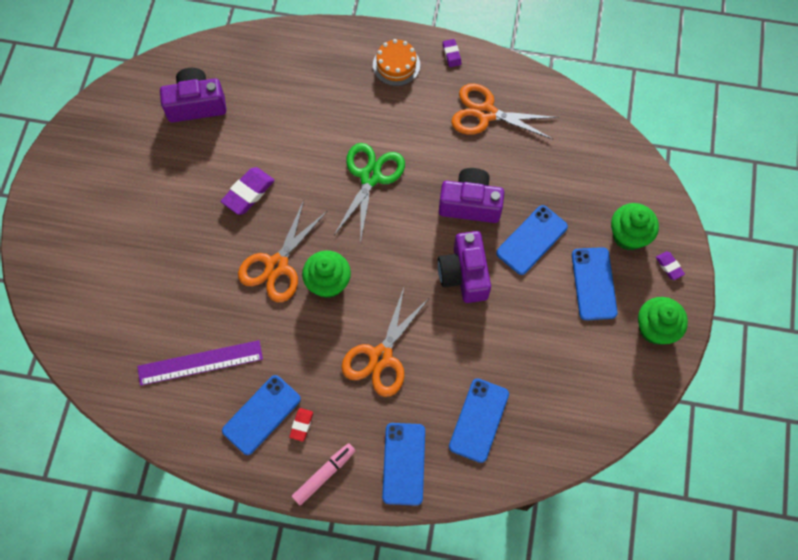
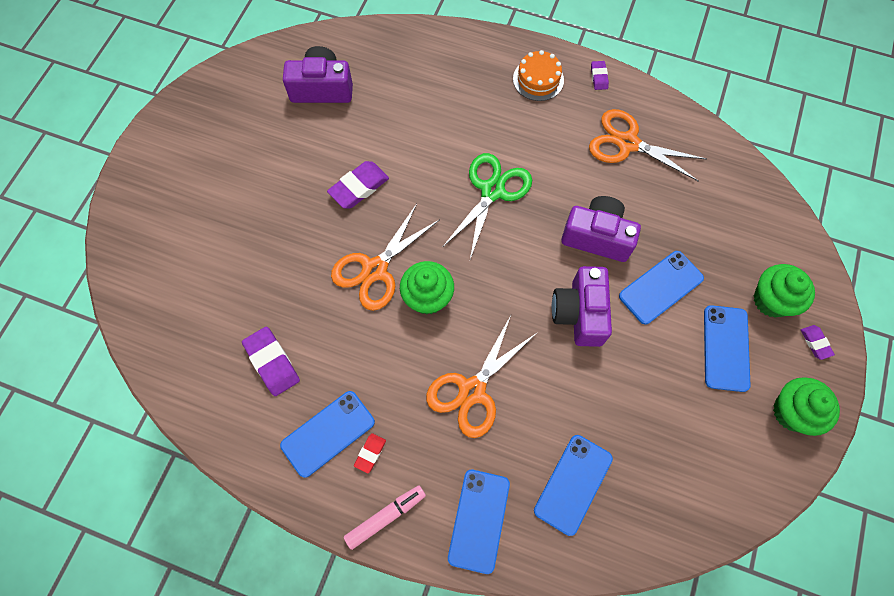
camera: 10 degrees right, 0 degrees up
(200, 363) = (272, 362): purple ruler -> purple eraser

